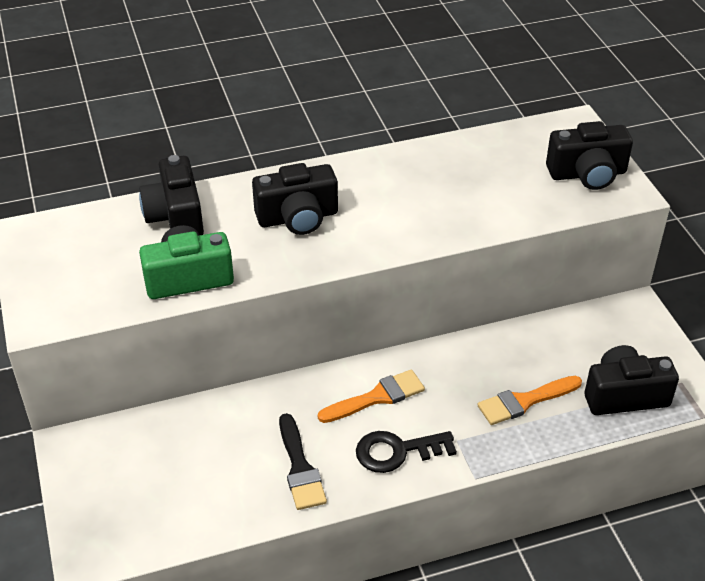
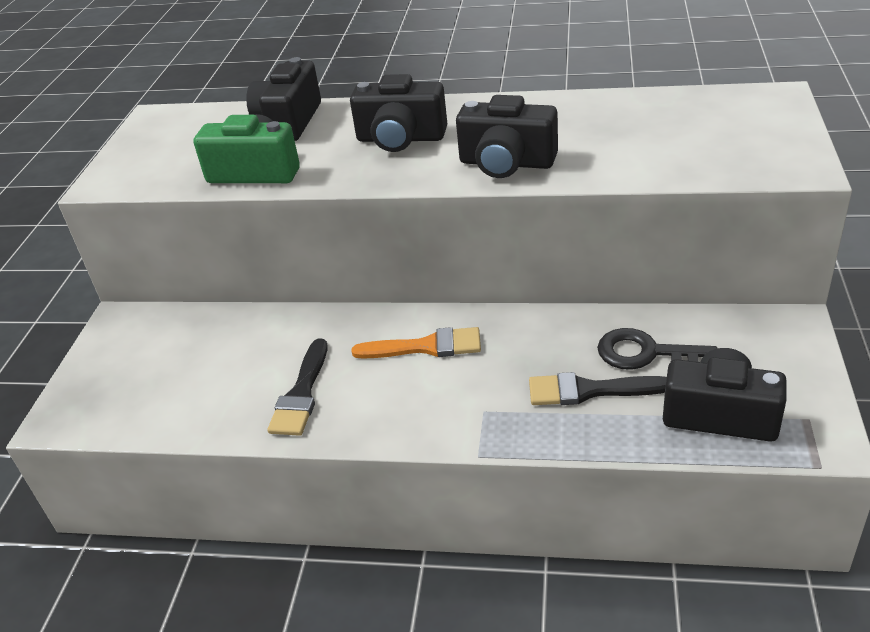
camera: 30 degrees right, 5 degrees down
(397, 451) = (410, 405): black key -> black key (646, 353)
(524, 401) = (589, 390): orange brush -> black brush
(587, 174) = (758, 143): black camera -> black camera (506, 163)

